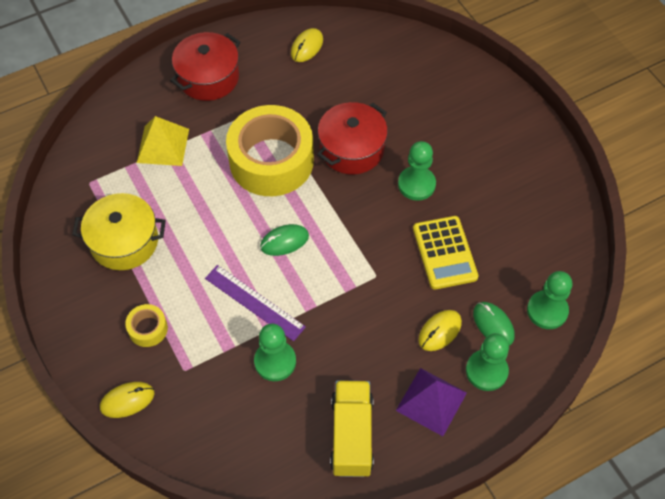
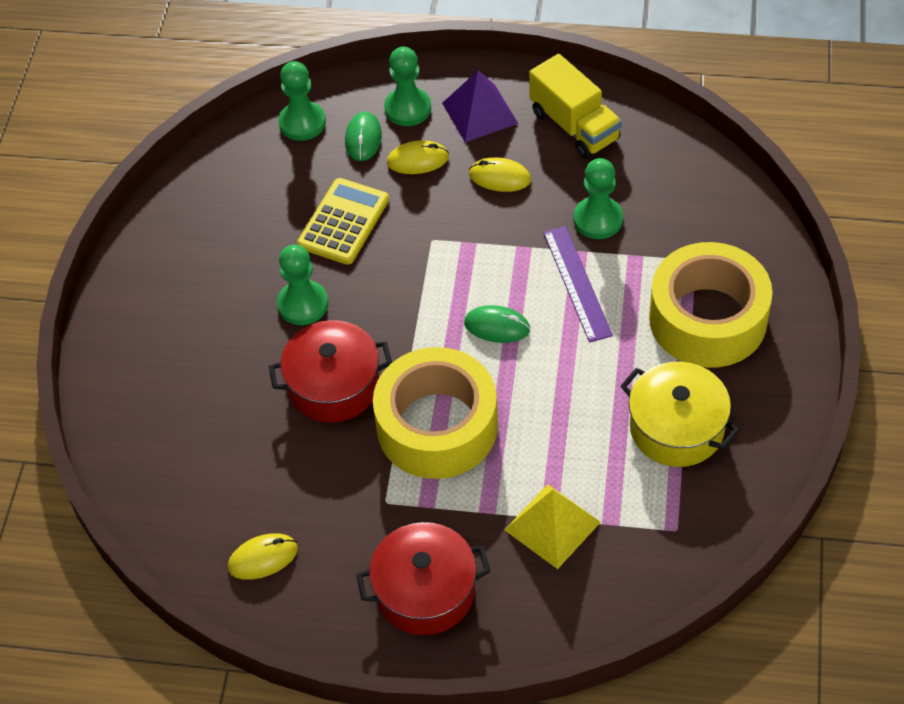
camera: 140 degrees left, 5 degrees down
(127, 400) = (770, 264): yellow mouse -> yellow mouse (500, 177)
(148, 329) = (707, 319): yellow tape -> yellow tape, size x2.39
(352, 435) = (574, 126): yellow truck -> yellow truck turned 75 degrees counterclockwise

